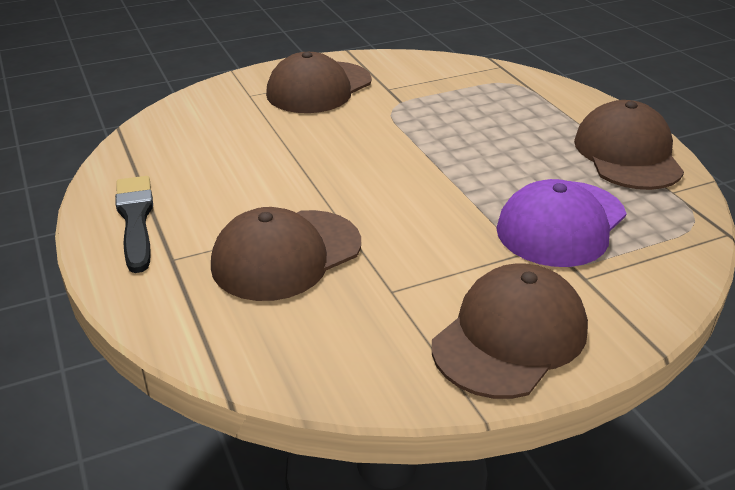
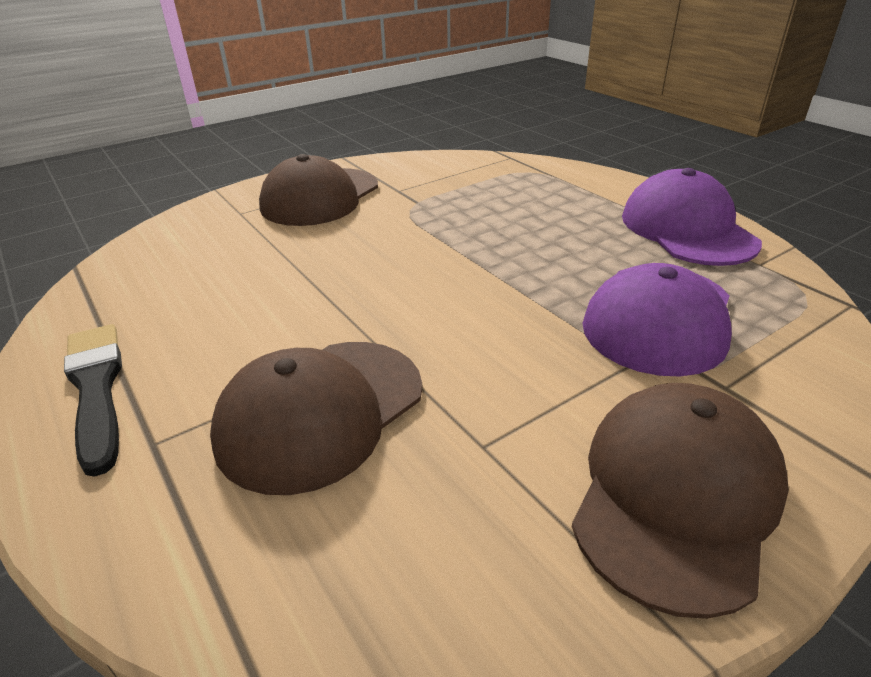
camera: 10 degrees left, 0 degrees up
(627, 154) = (687, 229): brown cap -> purple cap

